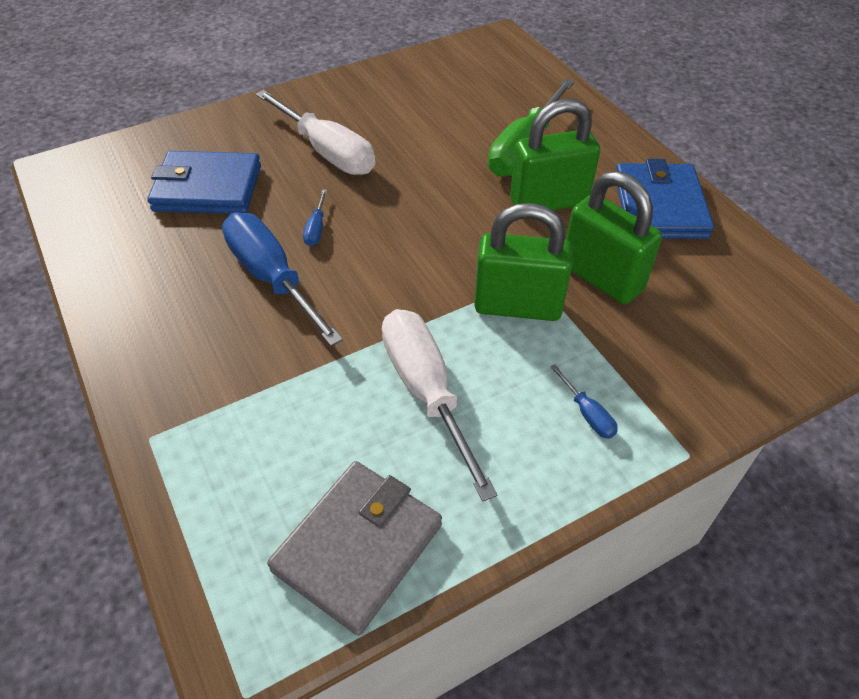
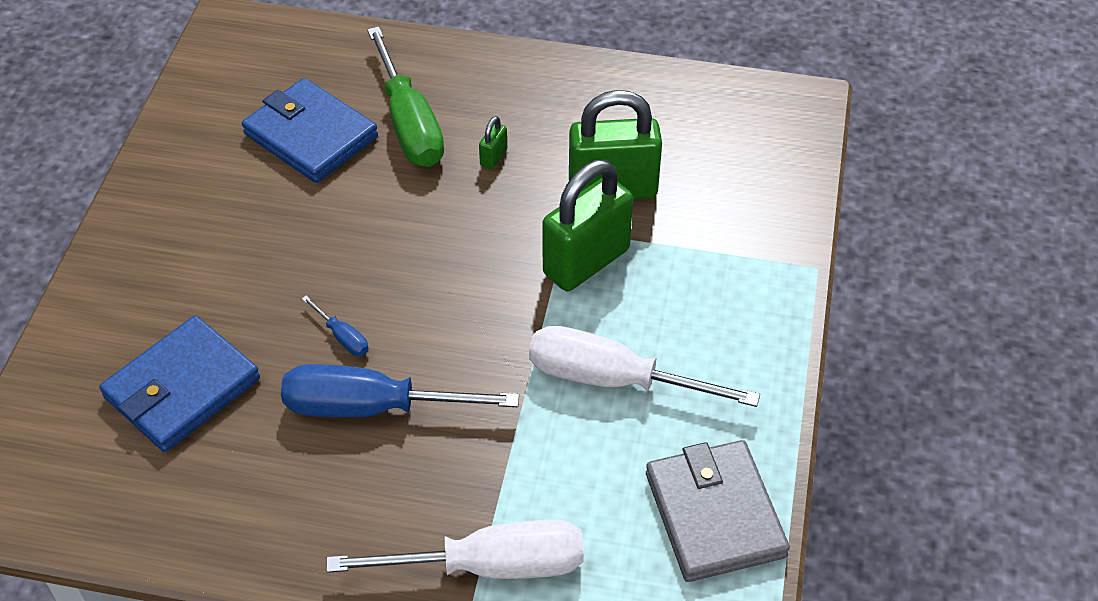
camera: 50 degrees left, 0 degrees up
(327, 151) = (239, 263): white screwdriver -> white screwdriver (488, 566)
(548, 202) = (493, 157): green padlock -> green padlock, size x0.41
(587, 414) = (729, 297): blue screwdriver -> none
(660, 206) = (577, 95): blue wallet -> blue wallet (311, 135)

